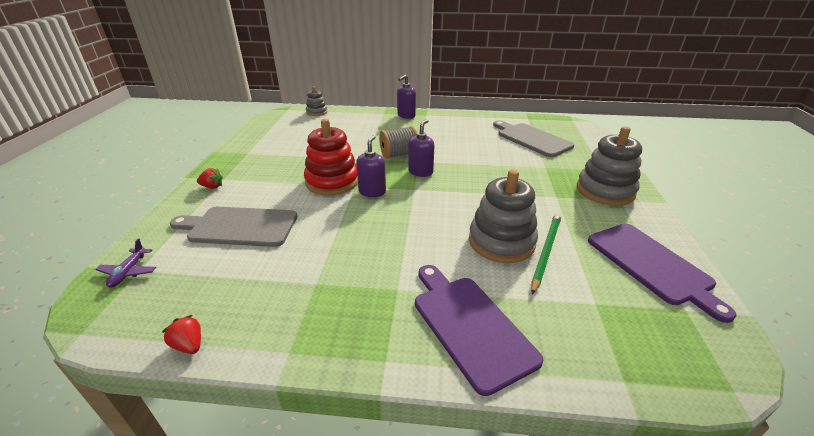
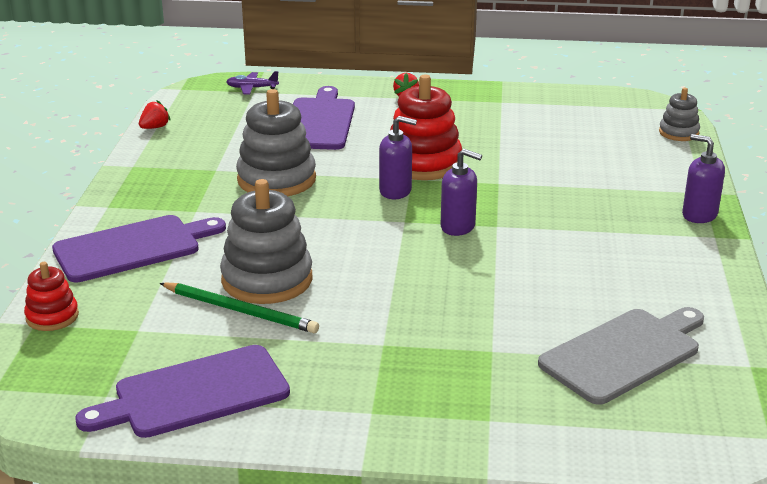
camera: 90 degrees right, 5 degrees down
(239, 226) = (319, 122): grey cutting board -> purple cutting board
(399, 154) = (518, 209): grey spool -> none
(605, 191) = (403, 402): grey stacking toy -> grey stacking toy (276, 179)
(606, 368) = (52, 316): none -> red stacking toy

